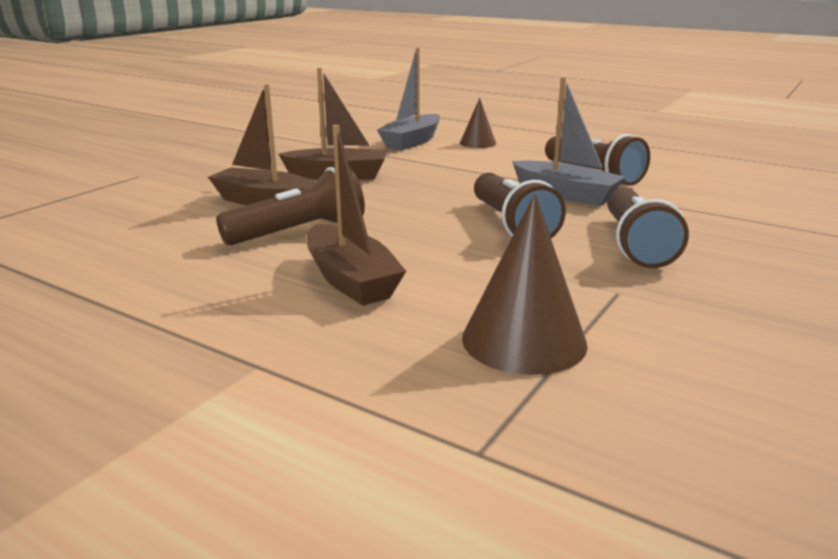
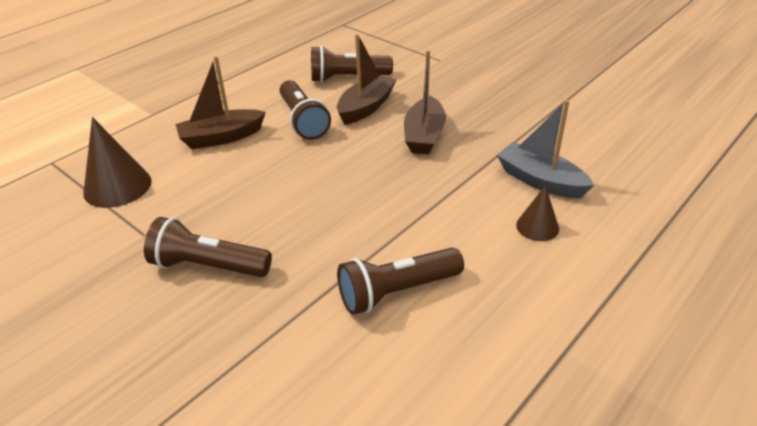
camera: 100 degrees right, 15 degrees up
(512, 225) = (278, 209): brown flashlight -> brown flashlight (347, 78)
(565, 195) = (339, 255): grey boat -> none

